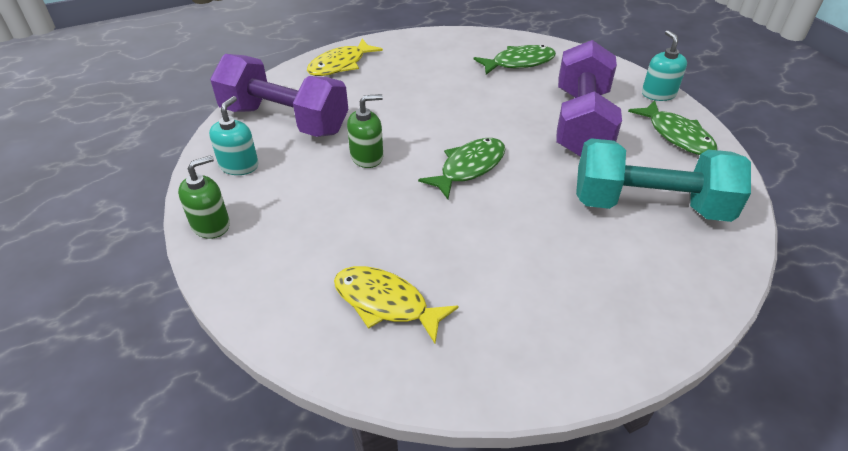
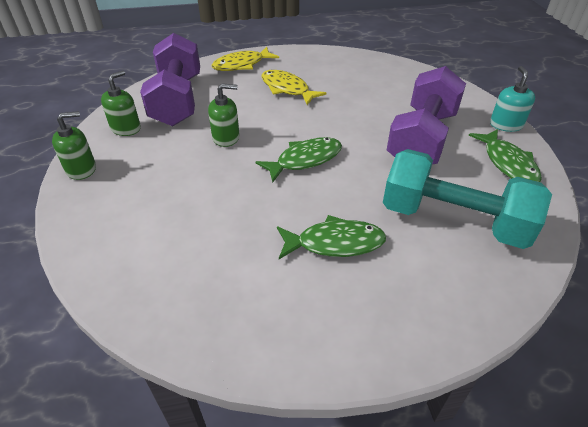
camera: 15 degrees right, 0 degrees up
(239, 165) = (126, 128): turquoise soap dispenser -> green soap dispenser
(284, 120) = (177, 100): purple dumbbell -> purple dumbbell turned 45 degrees clockwise
(386, 303) = (180, 258): yellow fish -> yellow fish (287, 89)
(519, 63) = (389, 82): green fish -> green fish (335, 243)

